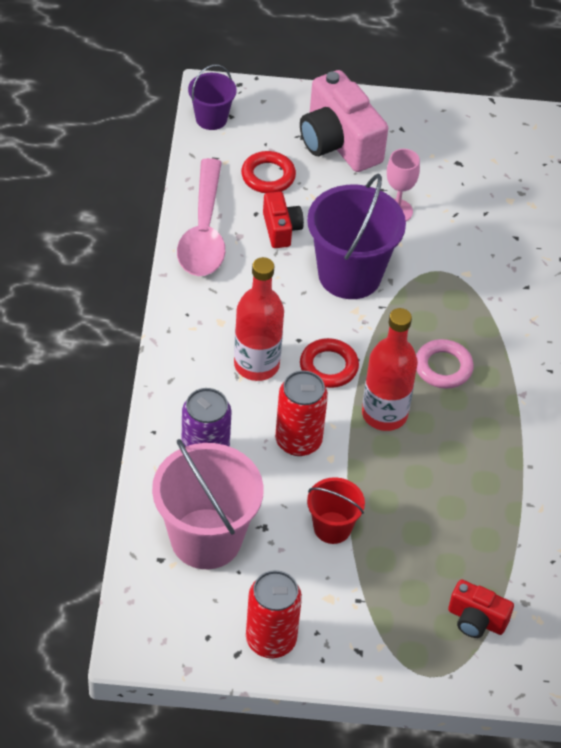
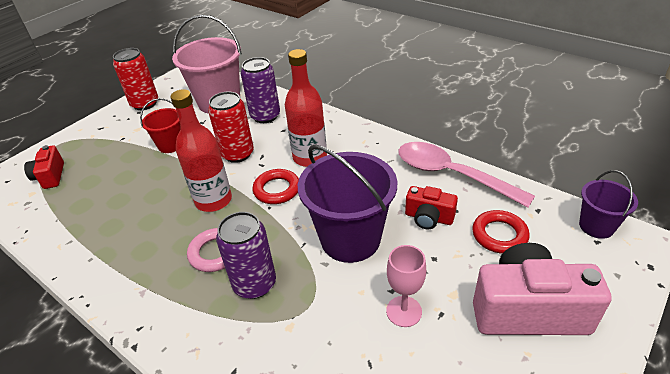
camera: 130 degrees right, 10 degrees down
(449, 318) = (254, 284): none -> purple can
(476, 620) = (50, 176): red camera -> red camera turned 75 degrees counterclockwise

